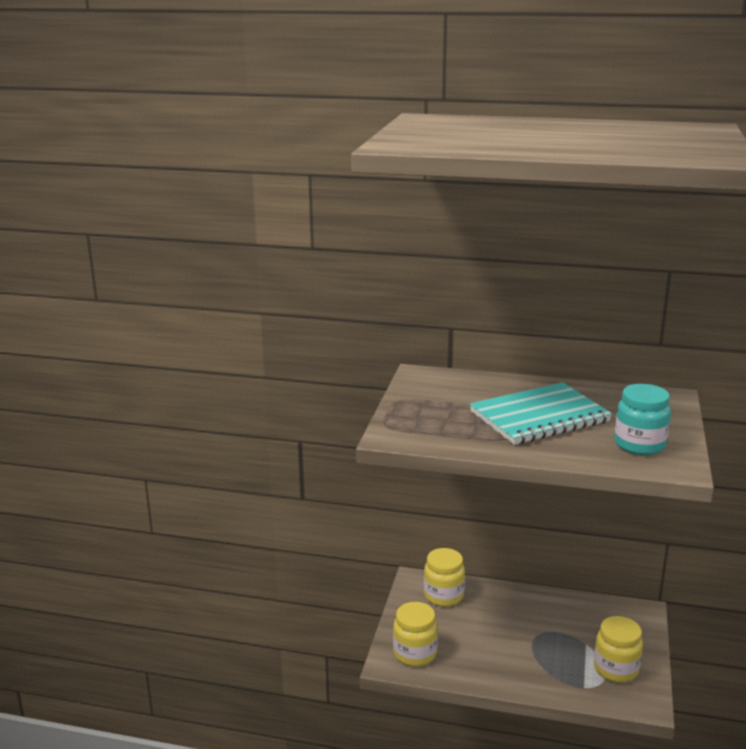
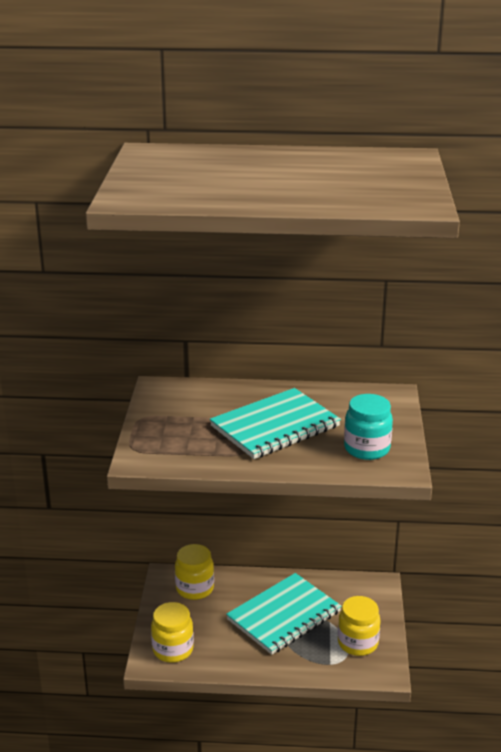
camera: 10 degrees left, 5 degrees up
(536, 632) = (284, 616): none -> turquoise notebook

